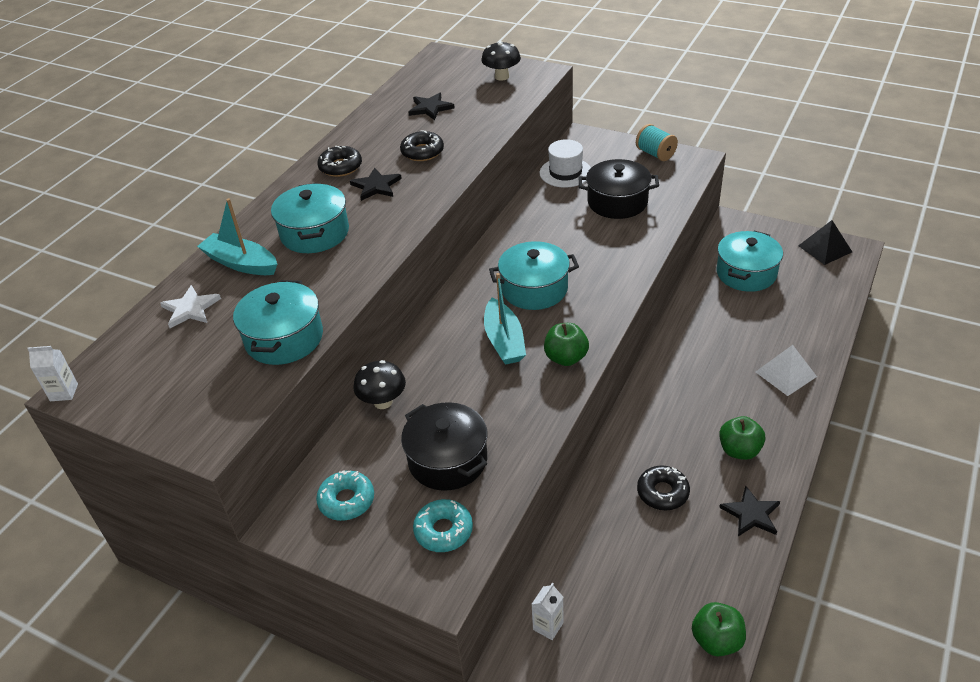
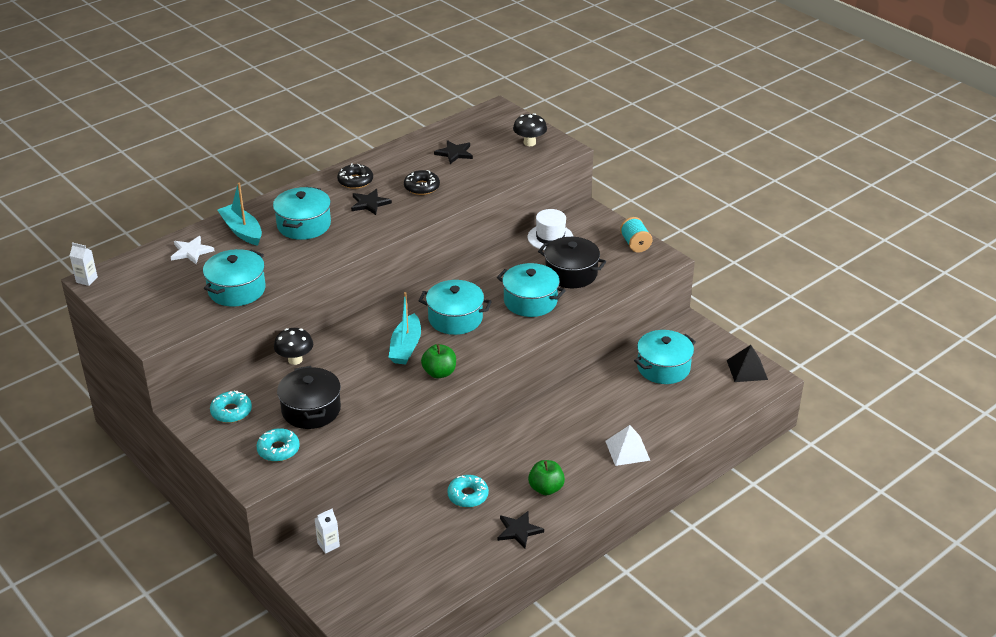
camera: 20 degrees right, 5 degrees down
(600, 244) = (530, 301): none -> turquoise pot
(662, 492) = (468, 495): black donut -> turquoise donut
(716, 640) = (431, 593): green apple -> none

